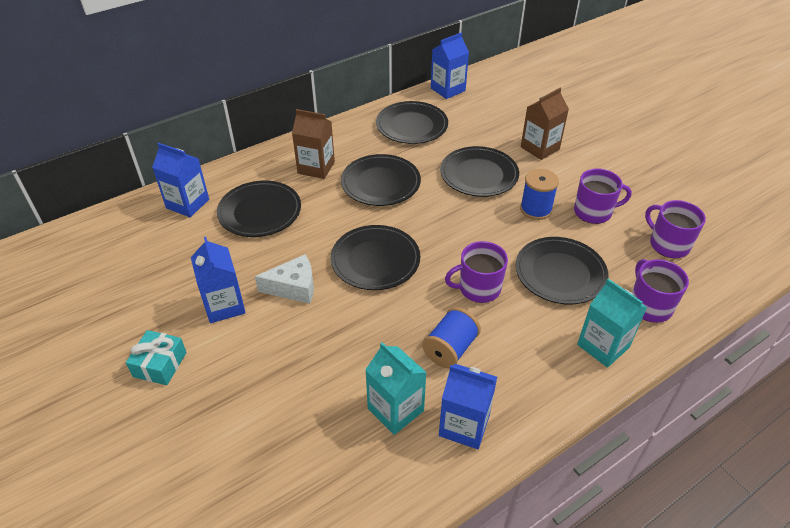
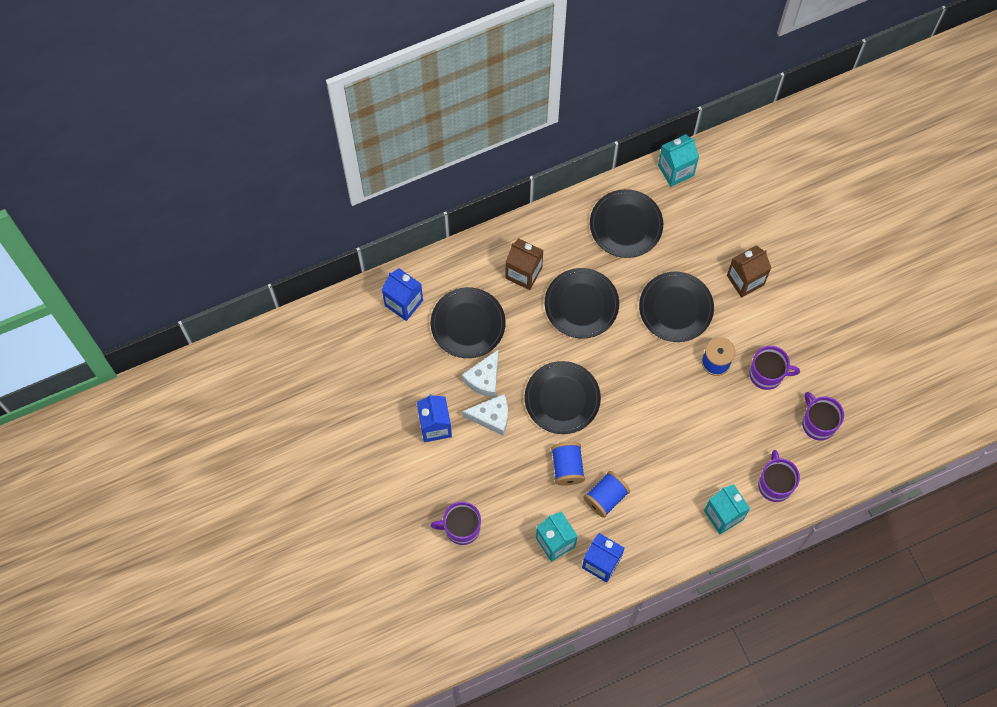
camera: 10 degrees right, 25 degrees up
(160, 364) = (387, 474): turquoise gift -> none
(282, 254) = (484, 379): none -> white cheese
(394, 324) = (567, 467): none -> blue spool
(448, 89) = (675, 170): blue carton -> turquoise carton
(478, 288) = (641, 443): purple mug -> purple mug (461, 528)
(560, 273) = (714, 439): black plate -> none

